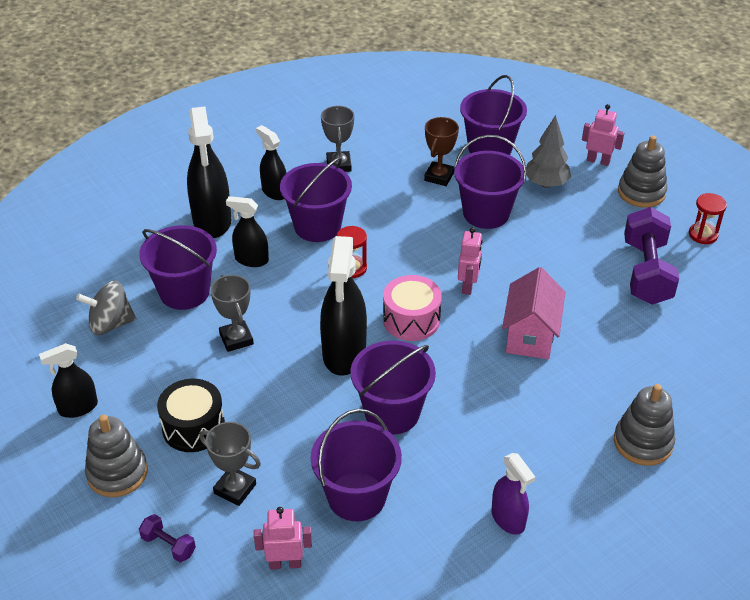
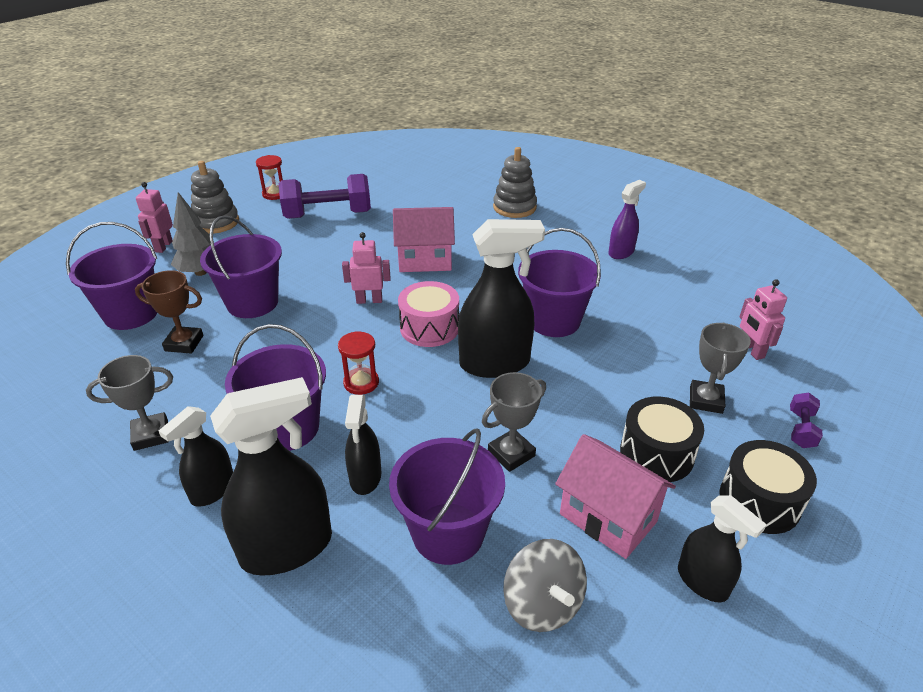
camera: 105 degrees left, 5 degrees down
(117, 473) = (759, 501): grey stacking toy -> black drum
(152, 376) = (608, 518): none -> pink house
(356, 496) = (656, 324): purple bucket -> none

